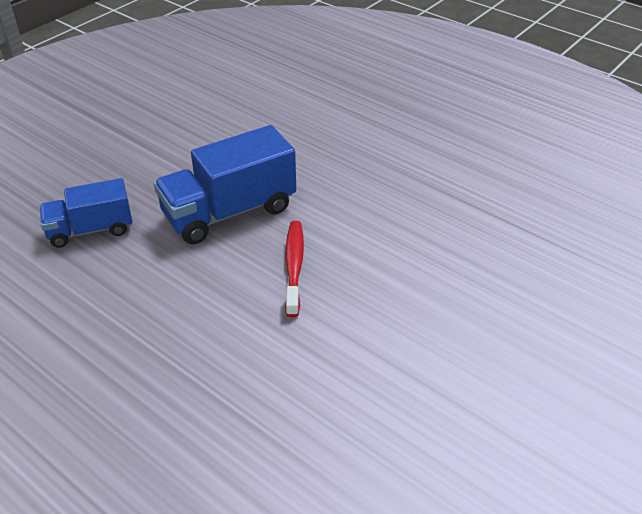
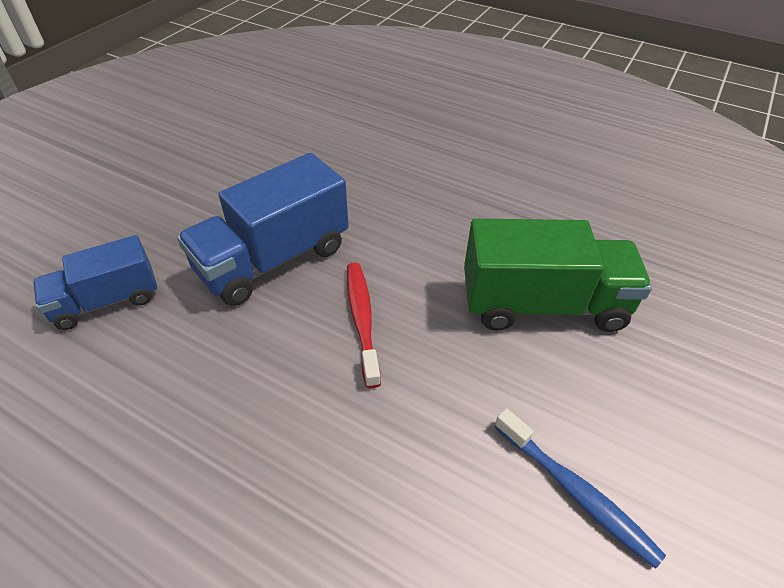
camera: 10 degrees left, 5 degrees up
(436, 408) = (576, 492): none -> blue toothbrush
(452, 272) = (542, 304): none -> green truck

